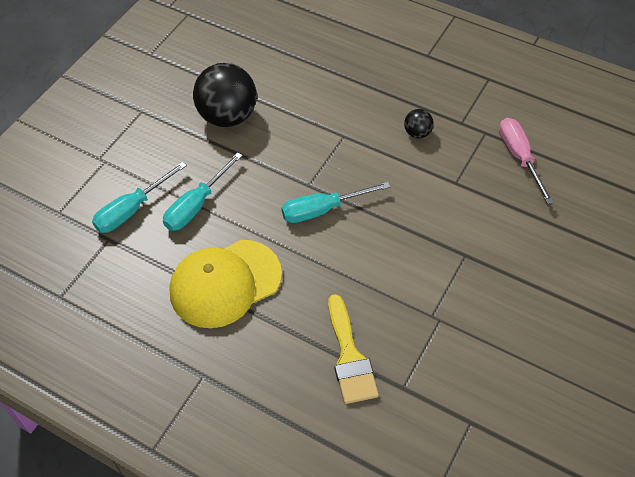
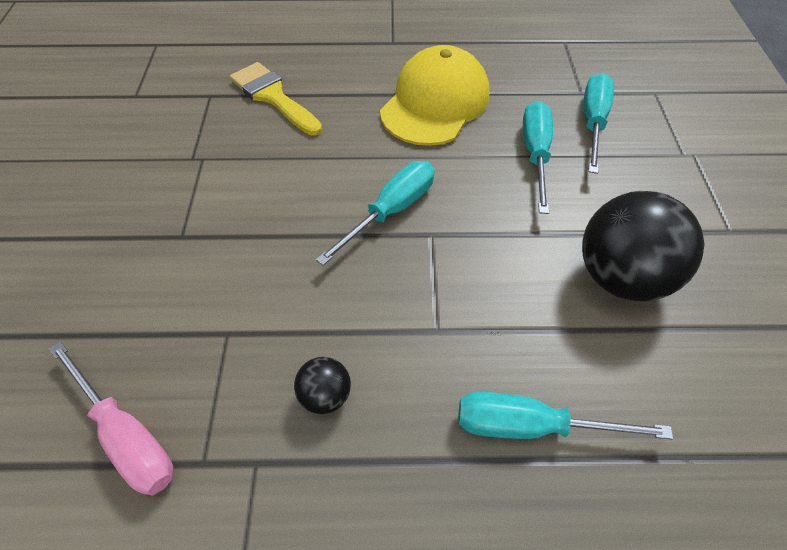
camera: 150 degrees right, 0 degrees up
(331, 83) = (531, 426): none -> turquoise screwdriver

